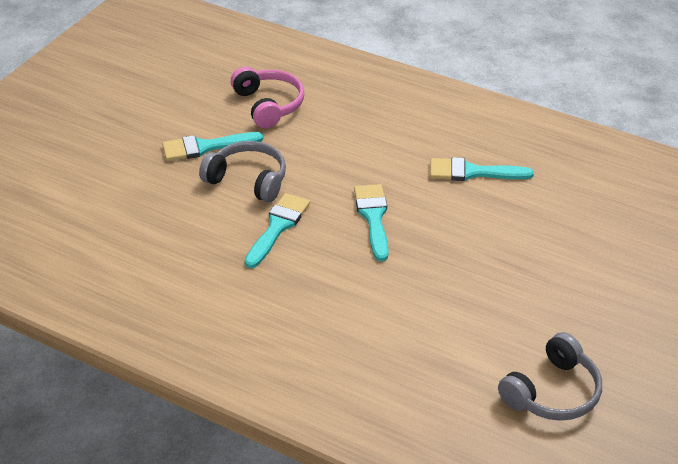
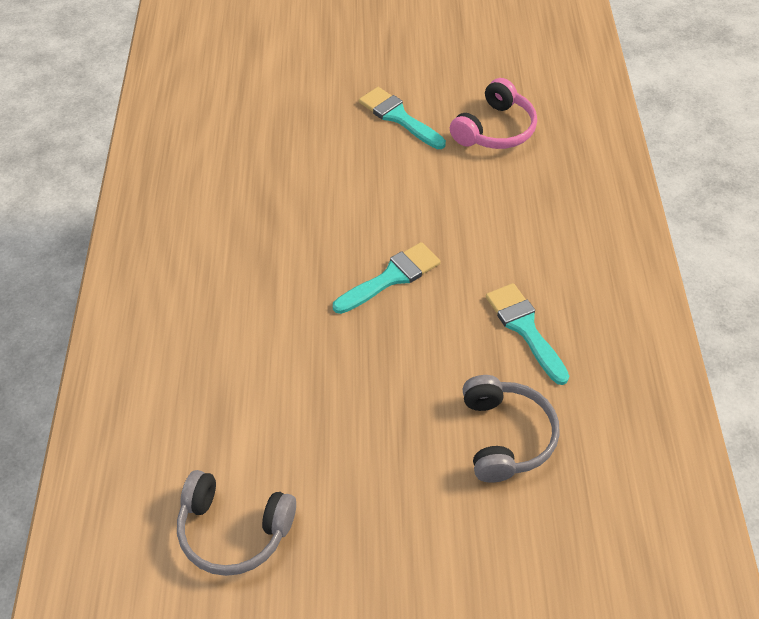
camera: 60 degrees right, 10 degrees up
(248, 180) = (376, 165): grey headphones -> grey headphones (505, 436)
(278, 227) = (327, 215): turquoise brush -> none

